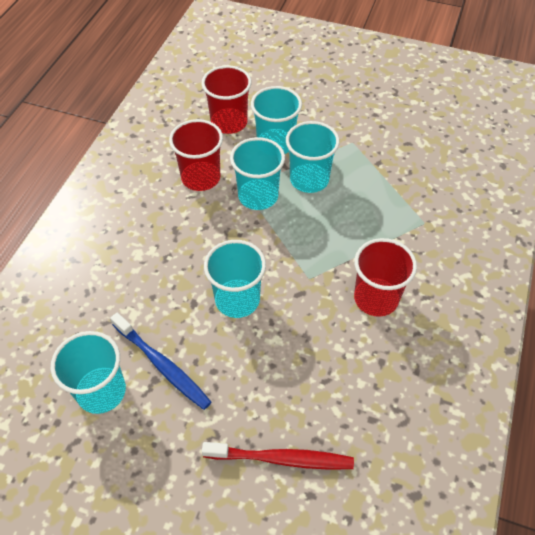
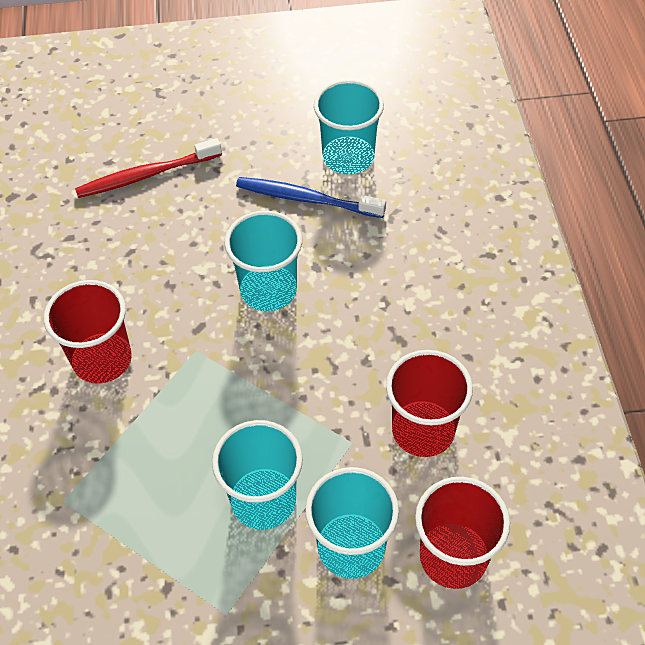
camera: 155 degrees right, 0 degrees up
(258, 196) = (323, 437): turquoise cup -> none

